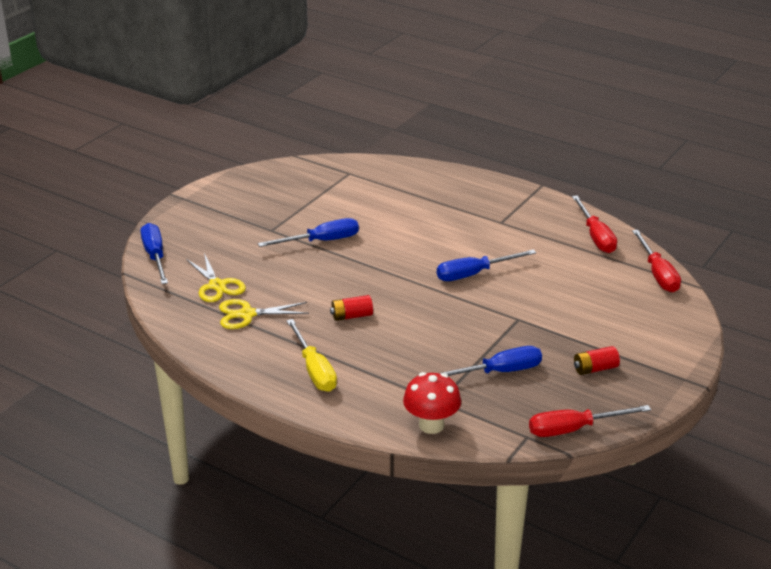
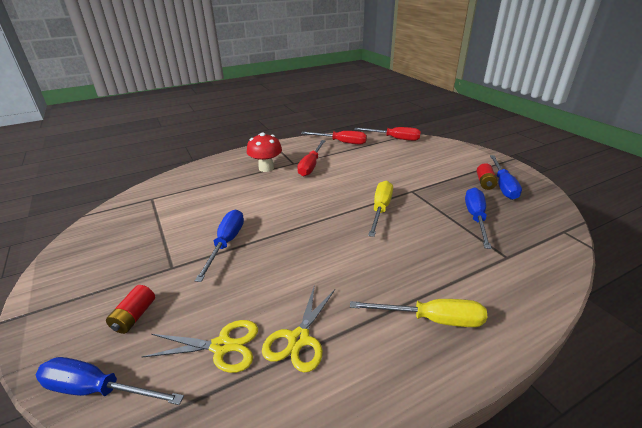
camera: 60 degrees left, 0 degrees up
(351, 316) = (356, 264): red battery -> red battery (134, 316)
(431, 425) = (544, 273): red mushroom -> red mushroom (266, 168)
(456, 307) = (380, 209): none -> yellow screwdriver
(474, 274) = (344, 190): blue screwdriver -> blue screwdriver (503, 186)
(574, 429) = (556, 210): red screwdriver -> red screwdriver (311, 165)

